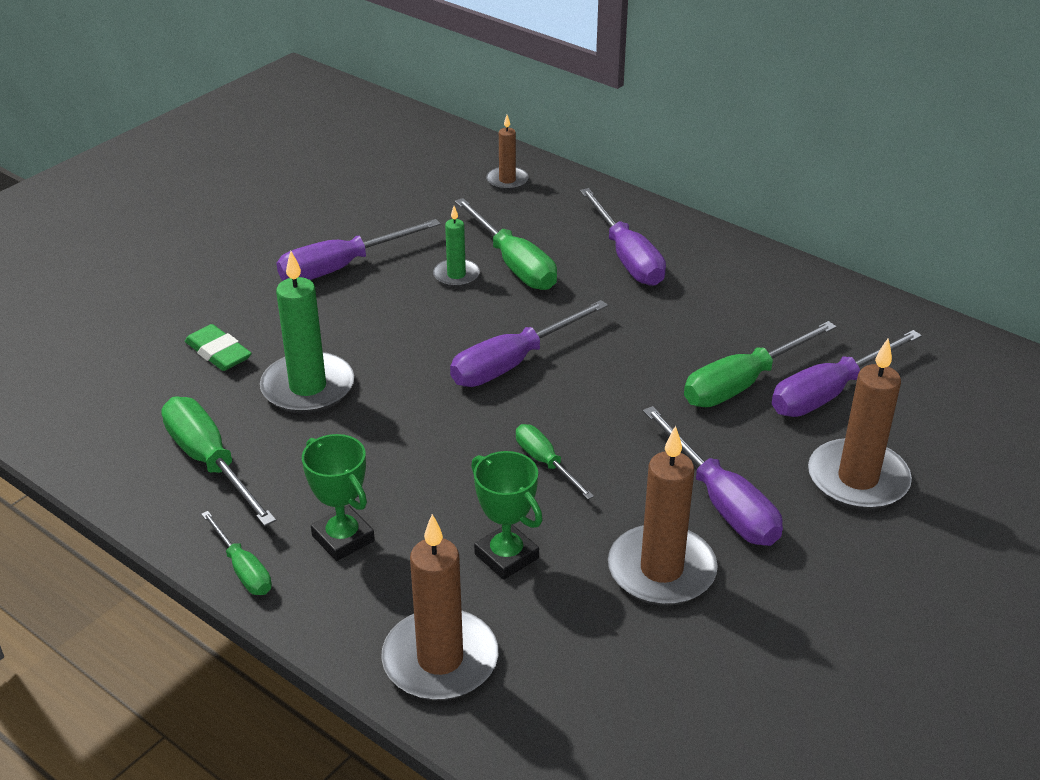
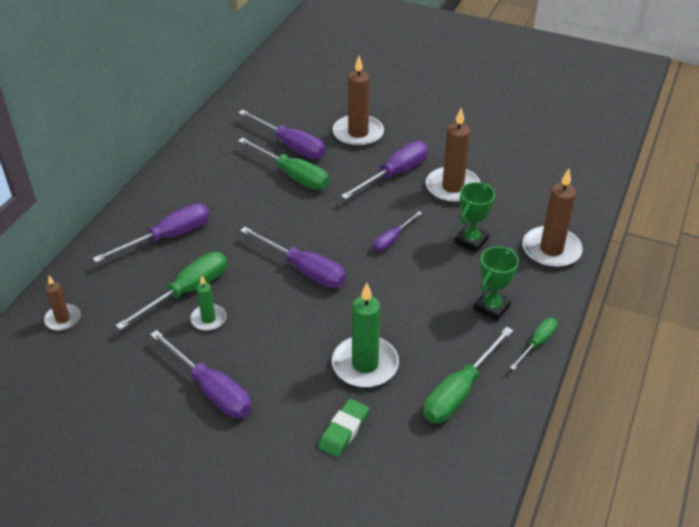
camera: 105 degrees left, 5 degrees up
(545, 462) = (392, 239): green screwdriver -> purple screwdriver

